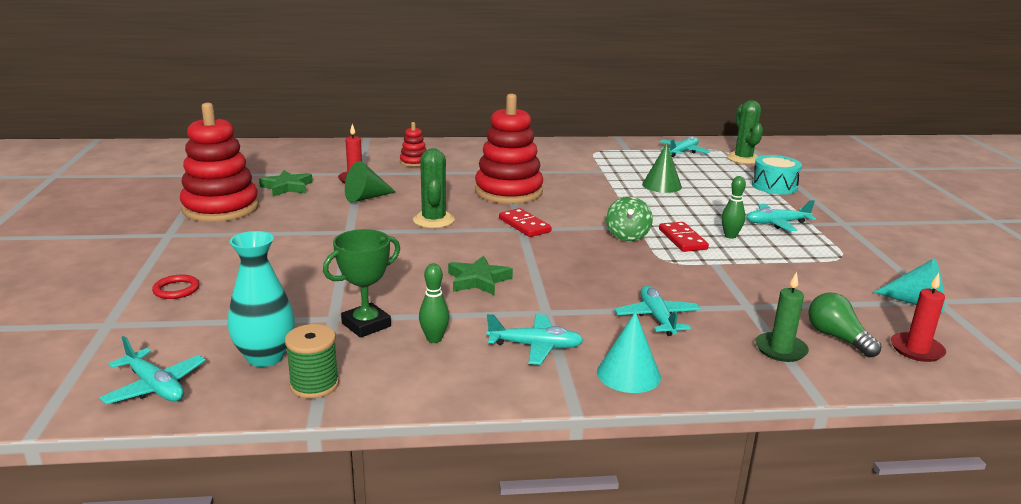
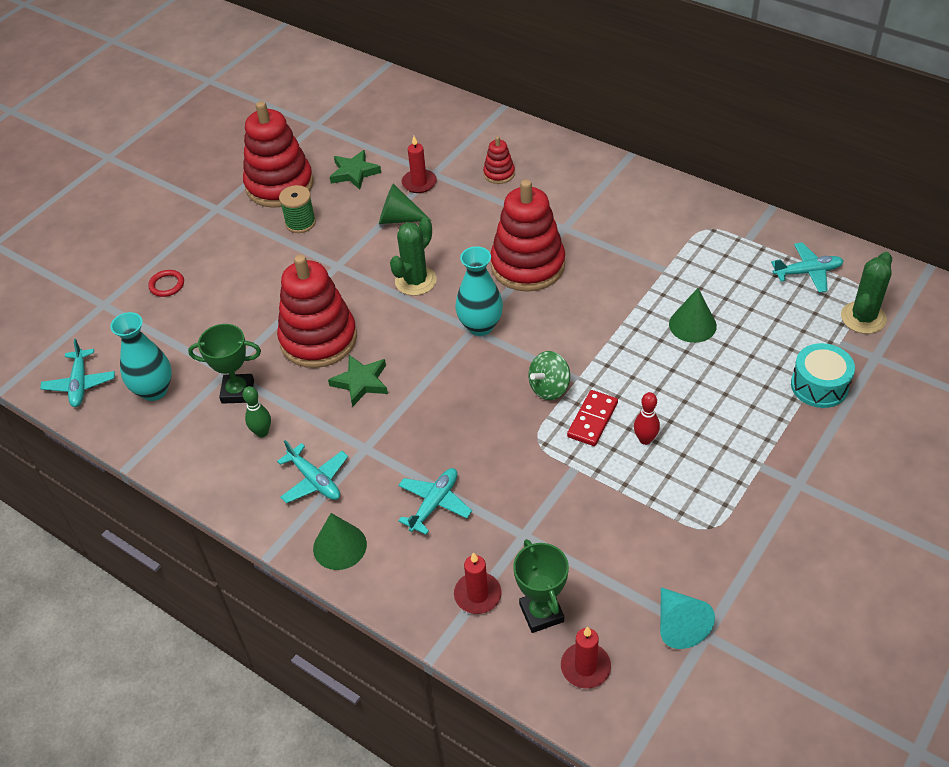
camera: 45 degrees right, 25 degrees up
(314, 385) = (155, 434): green spool -> green spool (300, 223)
(398, 271) = (318, 339): none -> red stacking toy
(524, 225) = (480, 326): red domino -> turquoise vase
(628, 374) = (339, 546): turquoise cone -> green cone
(730, 236) = (645, 439): green bowling pin -> red bowling pin
(776, 223) = (722, 446): turquoise plane -> none
(780, 349) = (477, 595): green candle -> red candle
(837, 338) = (541, 613): green light bulb -> green trophy

